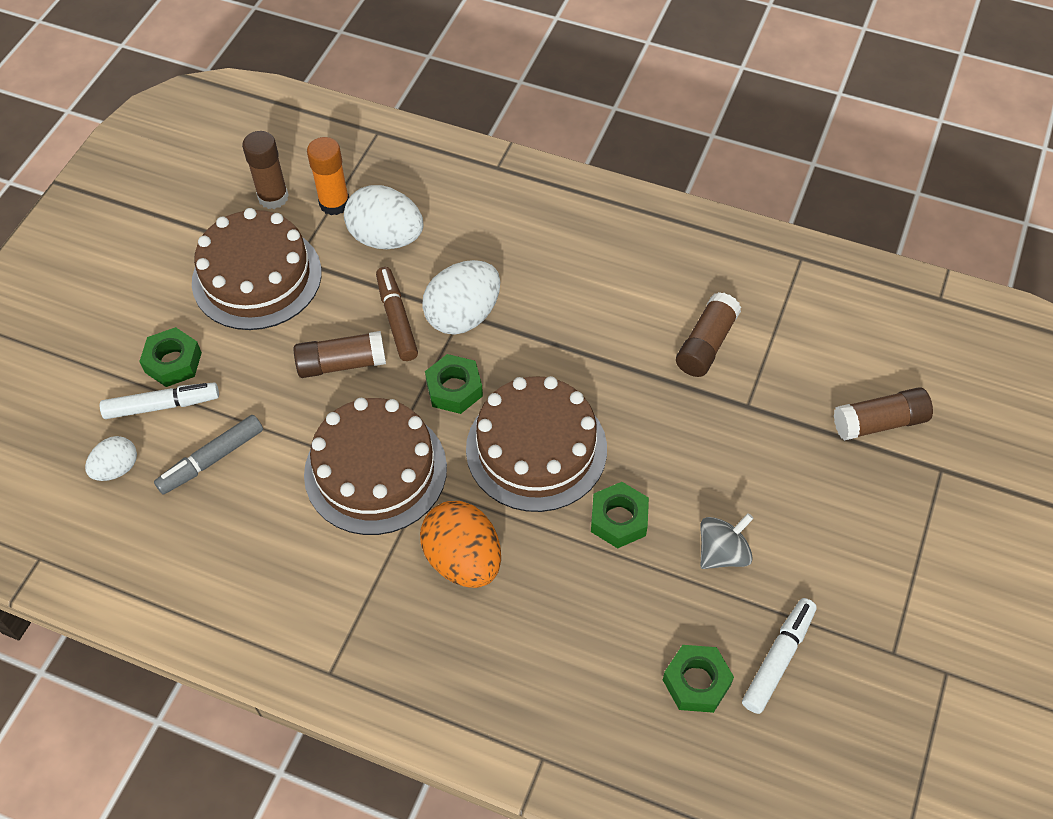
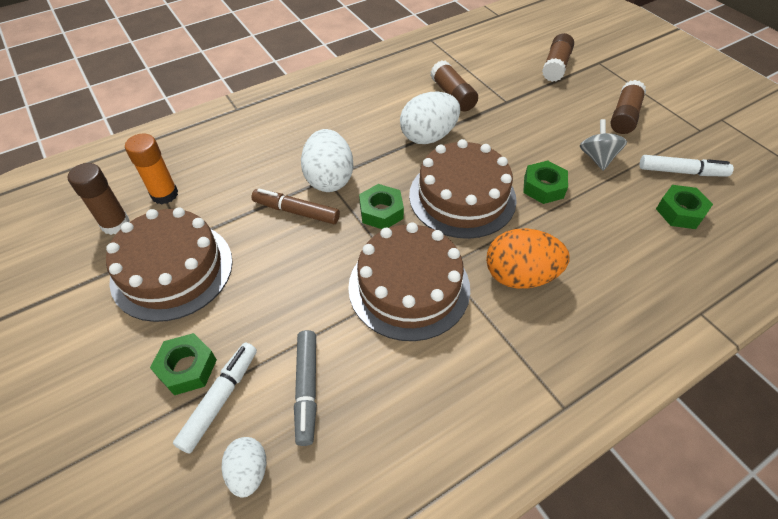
camera: 55 degrees left, 5 degrees down
(342, 363) = (301, 259): brown glue stick -> brown glue stick (624, 116)
(386, 238) = (226, 183): white egg -> white egg (428, 136)
(778, 659) = (681, 172): white marker -> white marker turned 120 degrees clockwise

